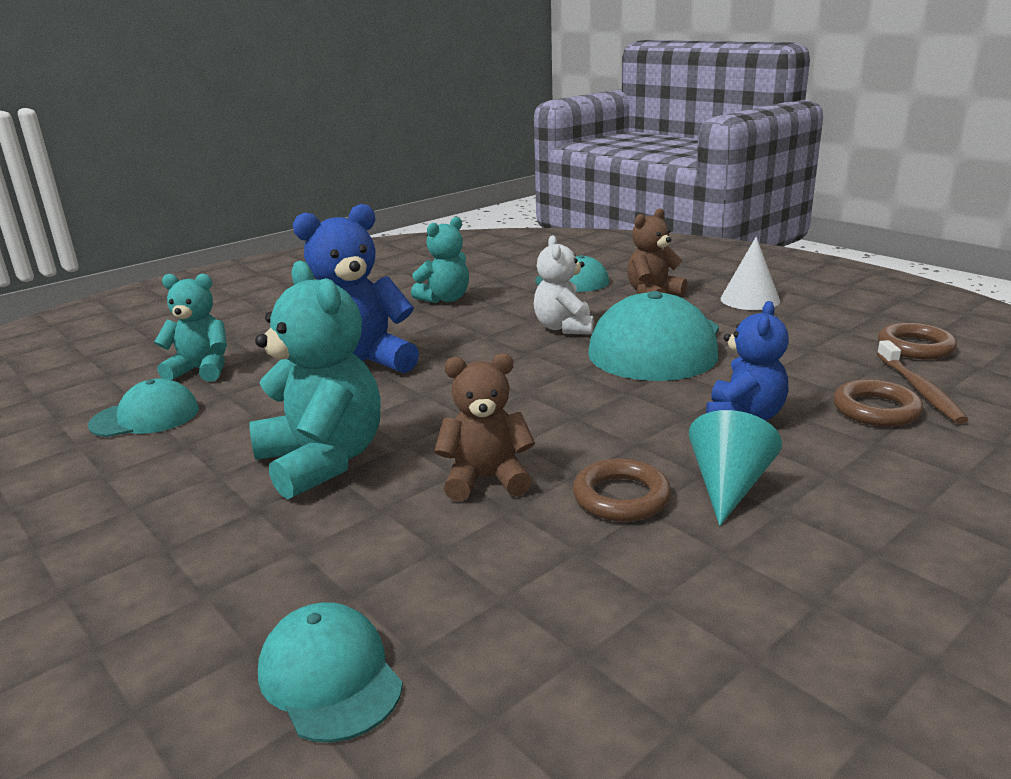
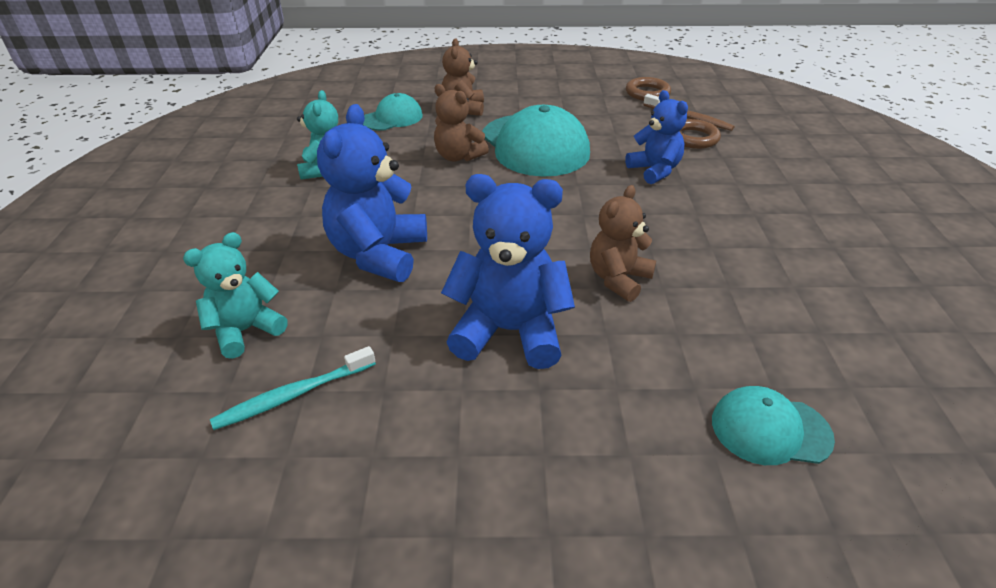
camera: 50 degrees left, 15 degrees up
(145, 417) = (293, 395): turquoise cap -> turquoise toothbrush
(322, 461) = (509, 331): turquoise teddy bear -> blue teddy bear
(564, 328) = (458, 156): white teddy bear -> brown teddy bear
(621, 497) = (691, 247): brown ring -> none
(728, 486) = (716, 213): turquoise cone -> none
(750, 300) = (523, 92): white cone -> none

